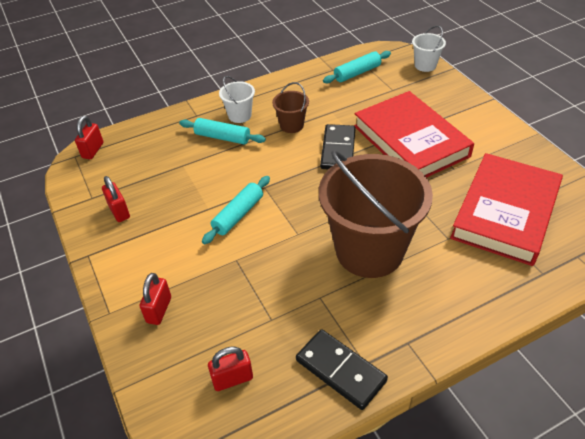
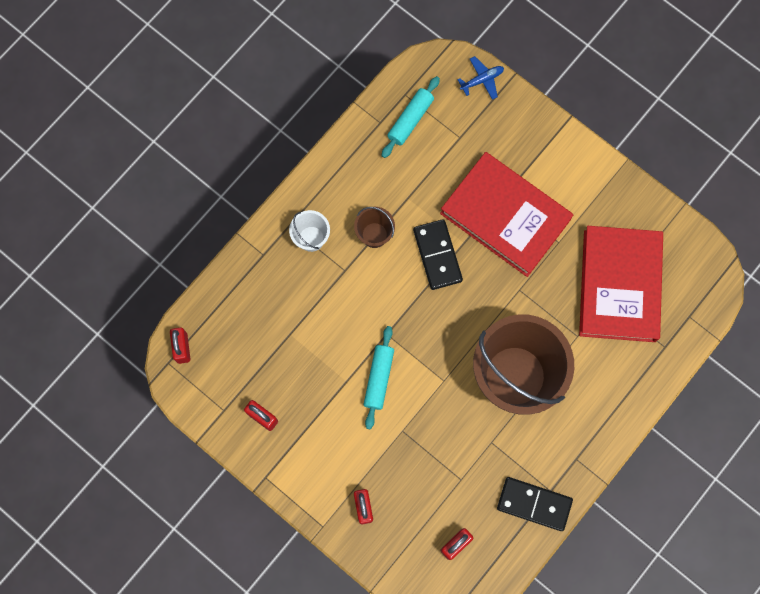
camera: 25 degrees left, 30 degrees up
(222, 137) = (310, 279): turquoise rolling pin -> none
(425, 65) = (482, 80): white bucket -> blue plane

